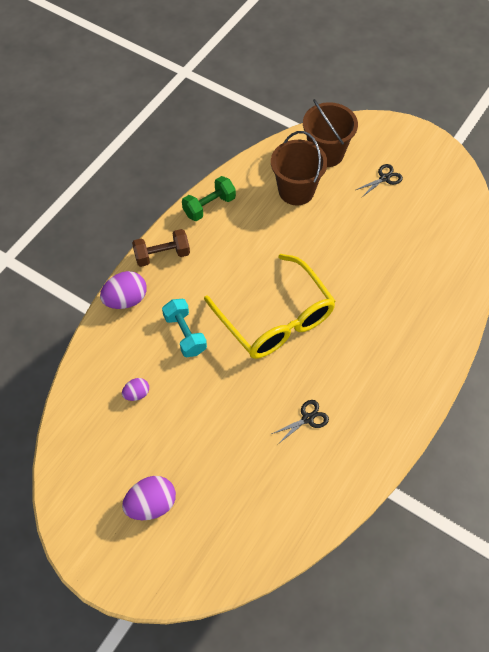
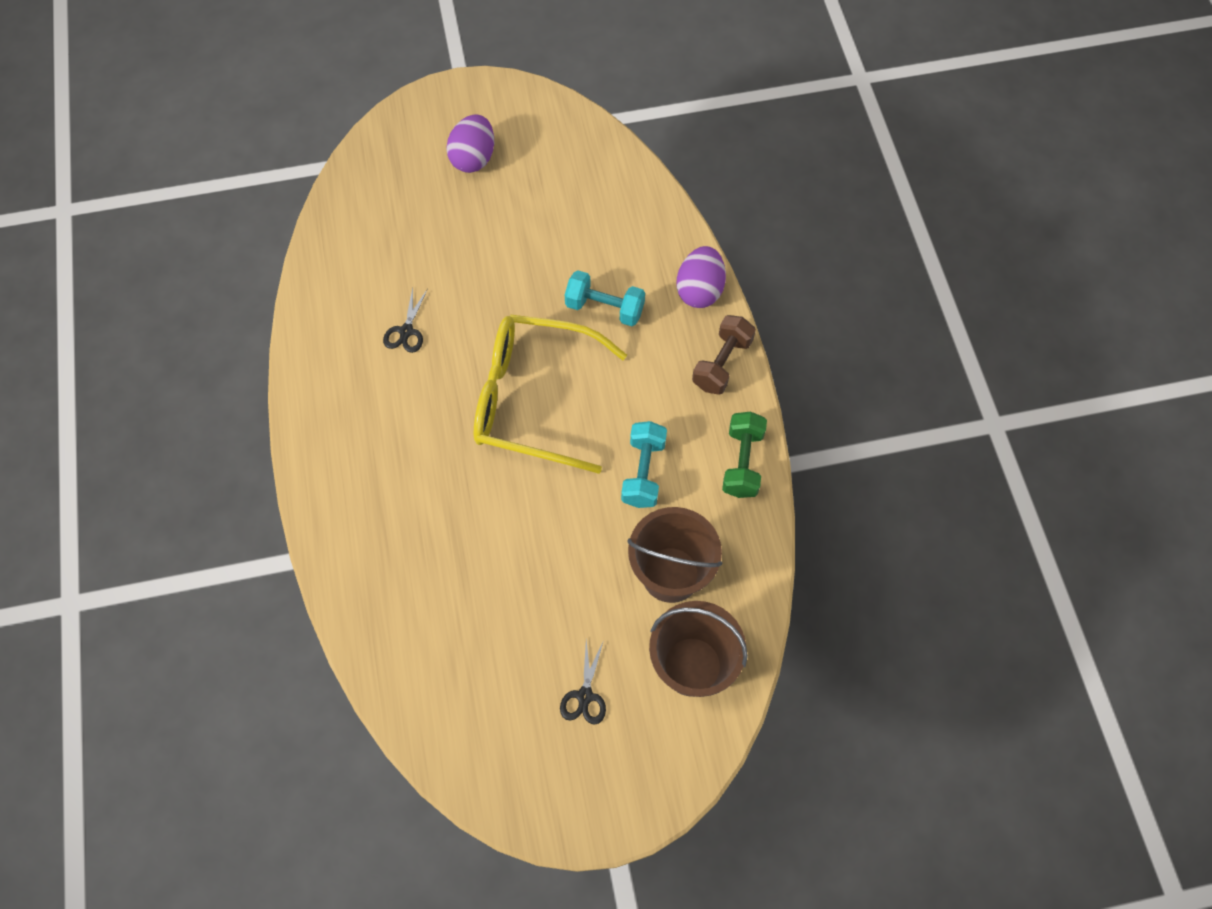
camera: 135 degrees right, 5 degrees up
(137, 394) = (586, 223): purple egg -> none
(260, 240) = (643, 472): none -> turquoise dumbbell

